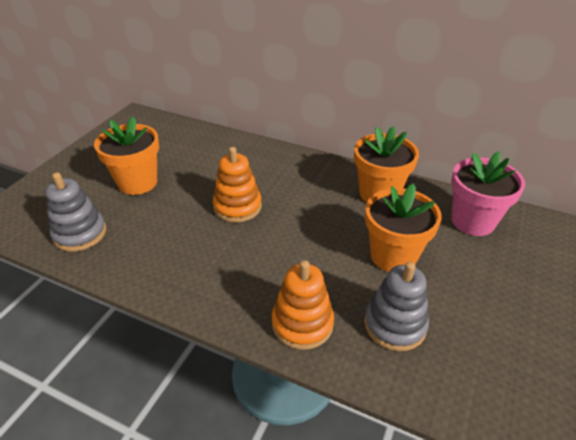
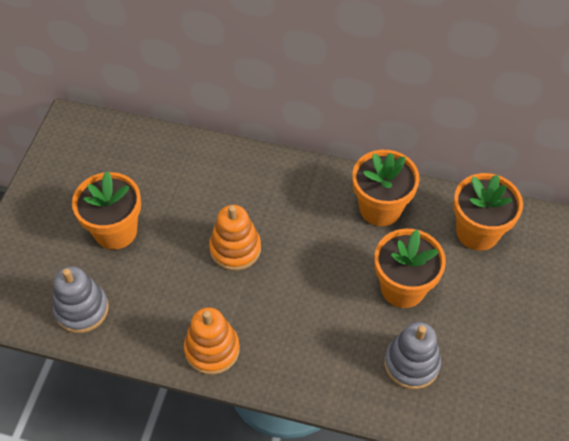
camera: 10 degrees left, 15 degrees up
(302, 323) = (330, 376): orange stacking toy -> orange stacking toy (212, 349)
(472, 221) = (477, 232): pink flower pot -> orange flower pot

